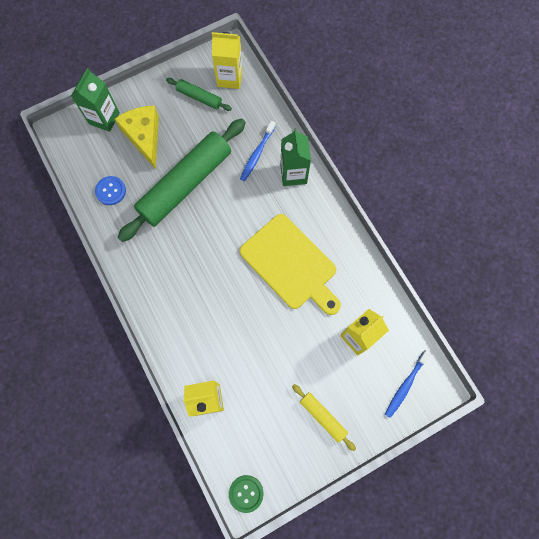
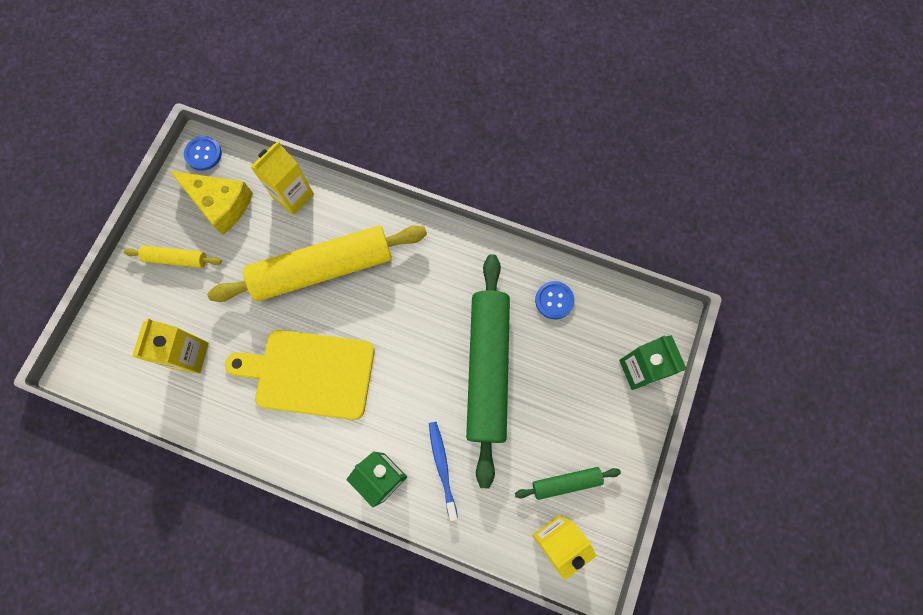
camera: 140 degrees right, 0 degrees up
(144, 136) = (579, 384): yellow cheese -> yellow cheese (220, 204)
(230, 326) = (323, 269): none -> yellow rolling pin
(246, 493) = (203, 154): green button -> blue button
(405, 385) = (112, 346): blue toothbrush -> none

